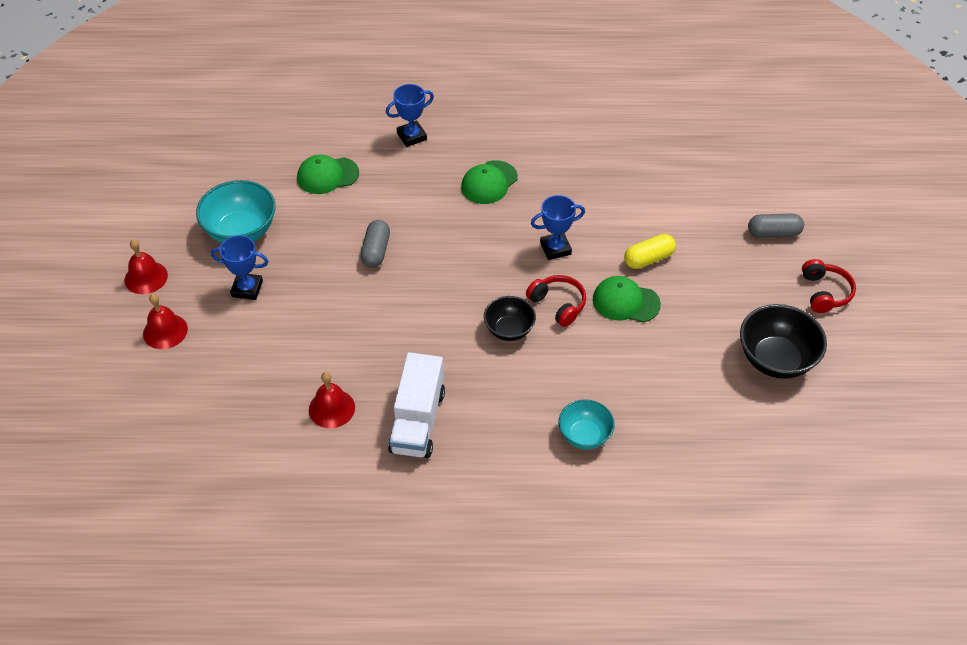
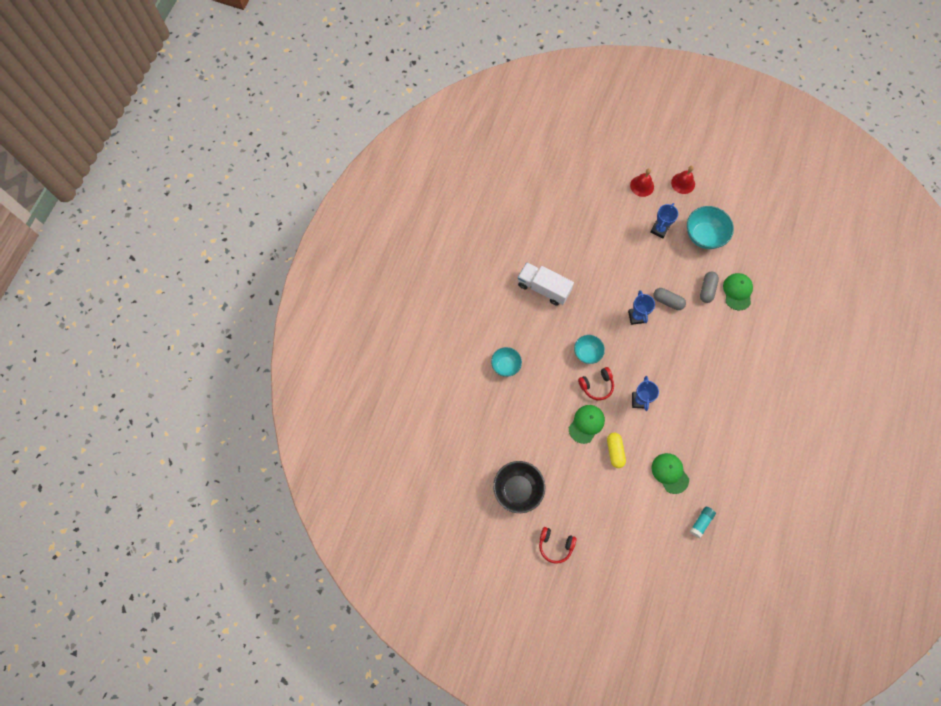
camera: 110 degrees right, 20 degrees up
(331, 408) = (565, 251): red bell -> none
(411, 136) = (760, 349): blue trophy -> blue trophy (636, 317)
(489, 182) = (705, 382): green cap -> green cap (670, 473)
(509, 330) = (587, 353): black bowl -> turquoise bowl
(692, 149) = (701, 522): none -> turquoise glue stick
(773, 233) = (612, 539): grey capsule -> grey capsule (707, 289)

